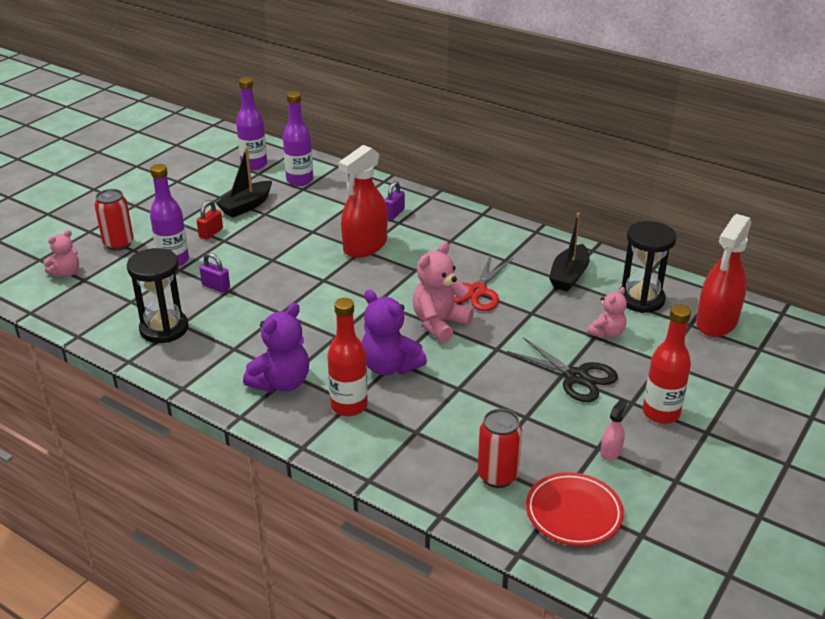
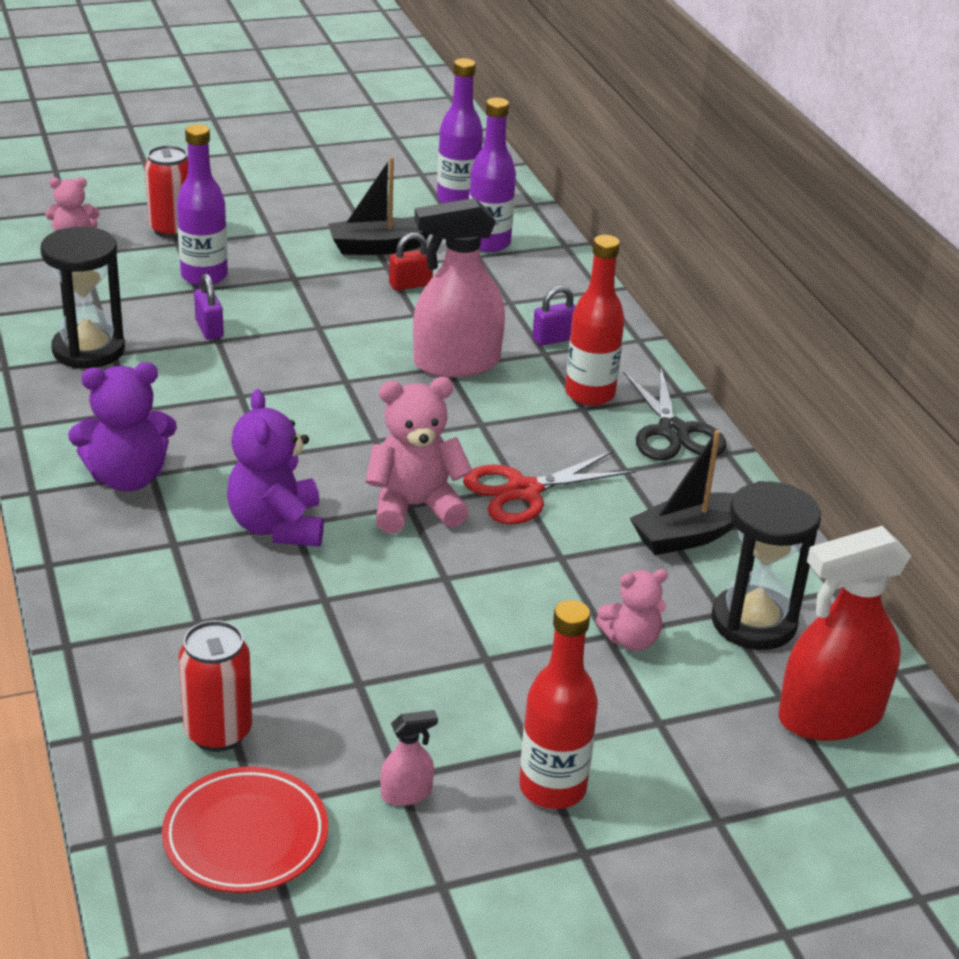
camera: 35 degrees right, 0 degrees up
(211, 233) = (290, 262): red padlock -> red padlock (410, 285)
(349, 406) = (164, 546): red bottle -> red bottle (590, 394)
(365, 246) = (456, 363): red spray bottle -> pink spray bottle
(576, 377) = (501, 673): black scissors -> black scissors (672, 432)

